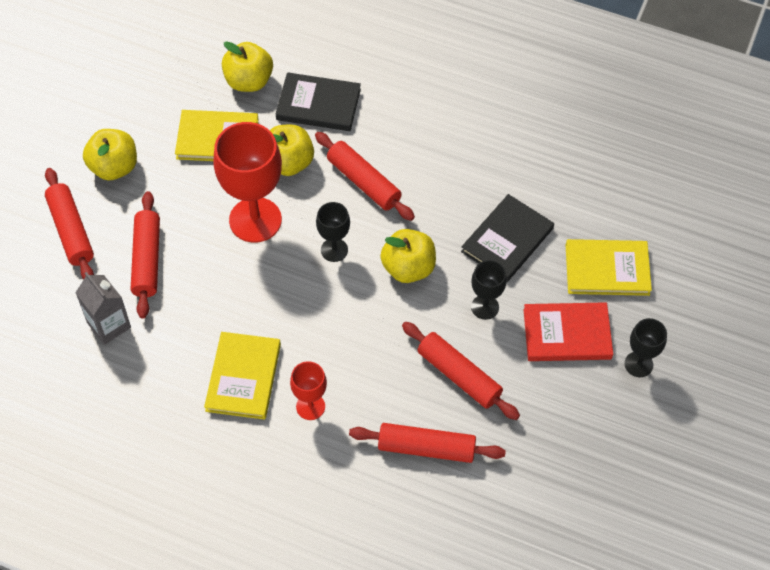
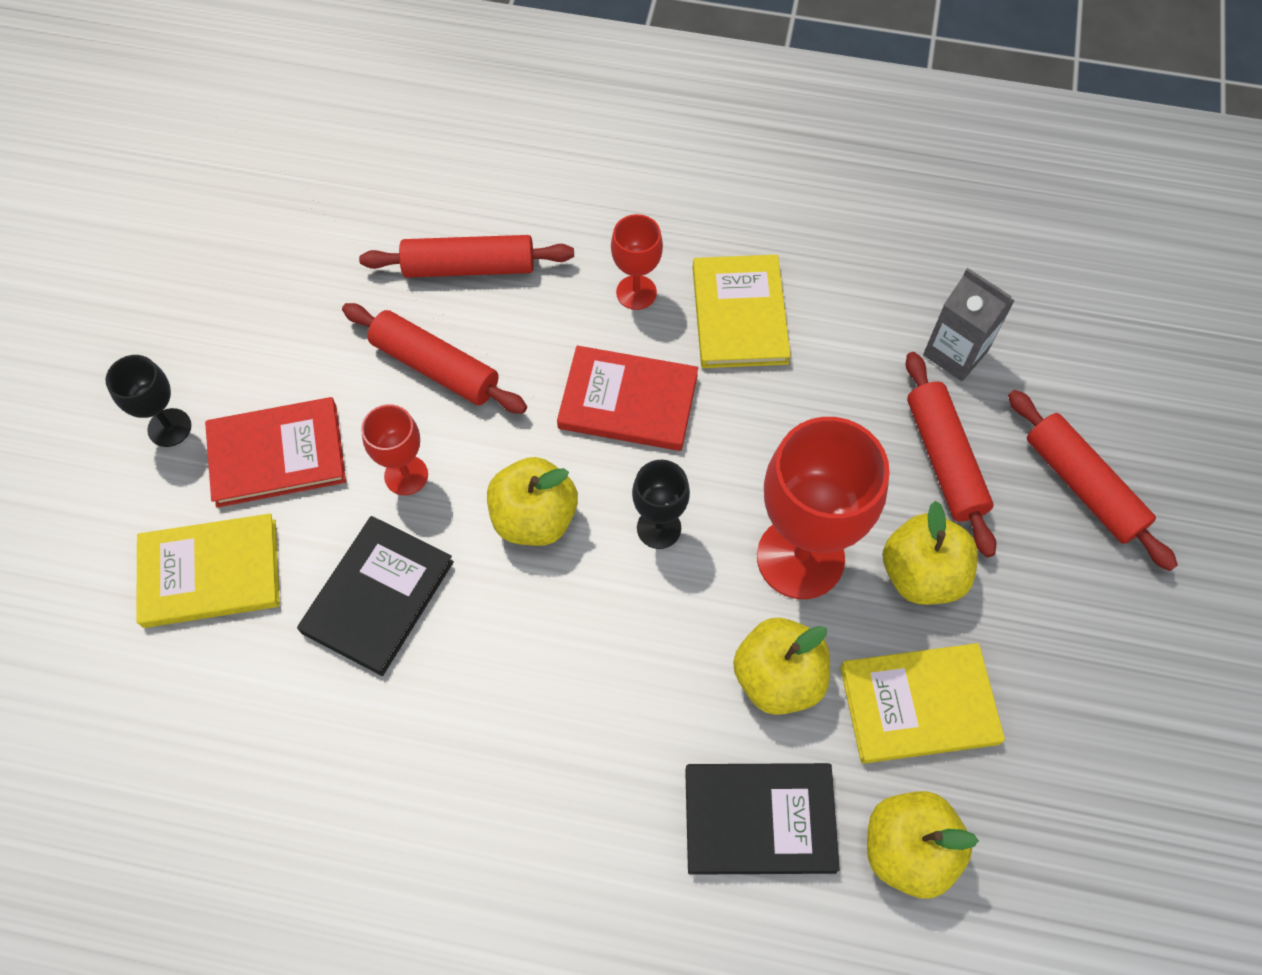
camera: 170 degrees right, 5 degrees up
(114, 167) = (1070, 612): yellow apple -> yellow apple (921, 574)
(334, 330) = (628, 401): none -> red book
(364, 182) = (637, 664): red rolling pin -> none
(485, 307) = (406, 475): black goblet -> red goblet

